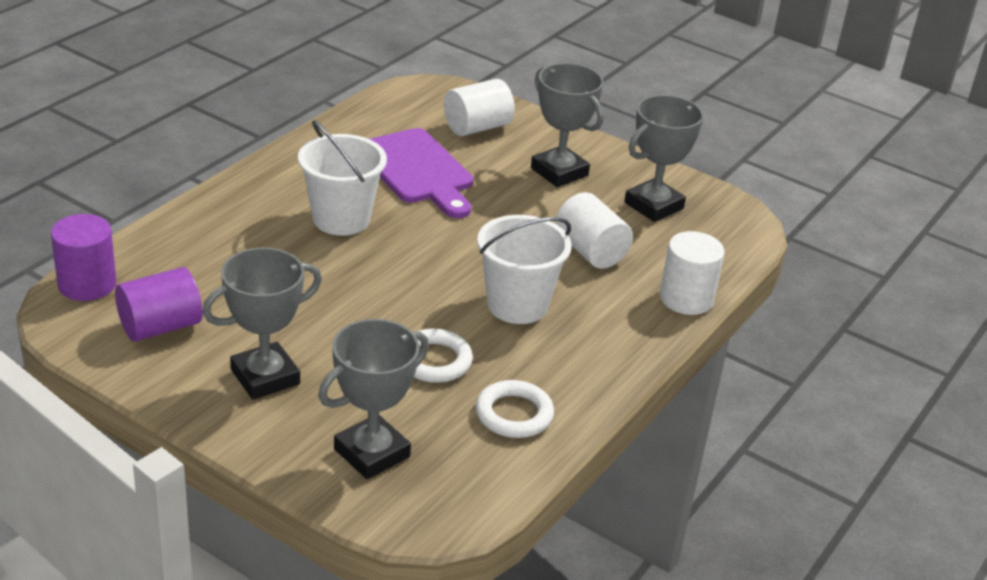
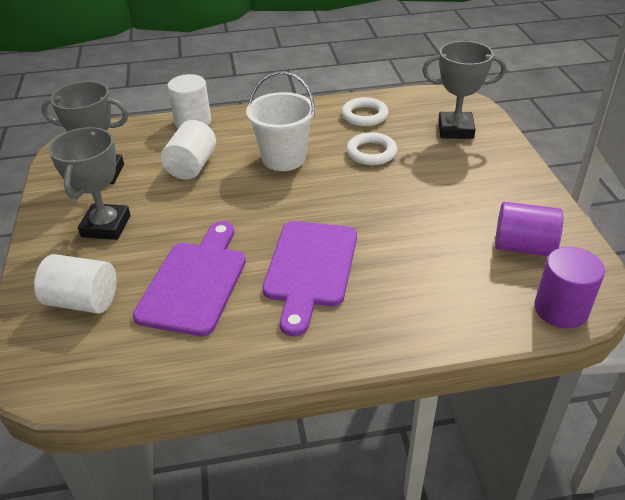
camera: 130 degrees left, 5 degrees up
(265, 377) = (478, 186): grey trophy -> none
(341, 219) = (310, 268): white bucket -> purple cutting board

